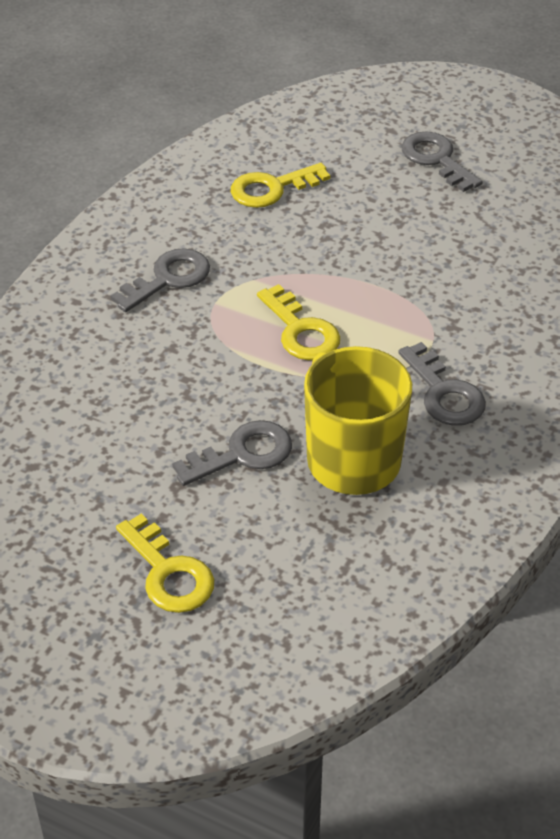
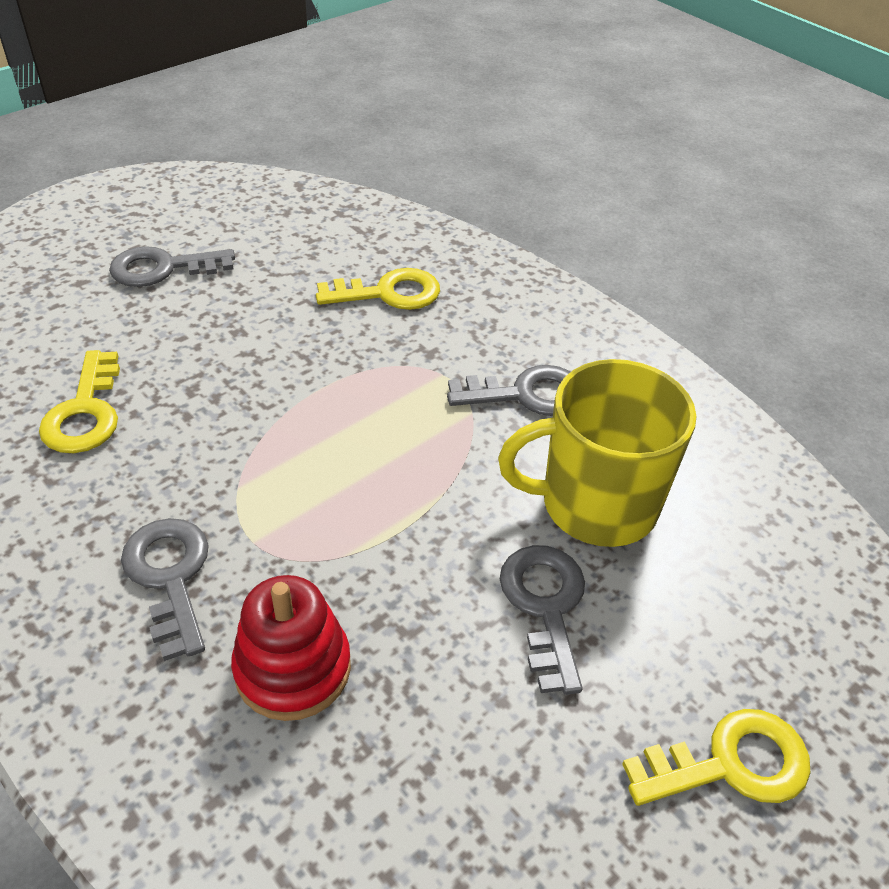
camera: 70 degrees left, 0 degrees up
(134, 353) = (293, 668): none -> red stacking toy
(301, 331) = (361, 474): yellow key -> yellow key (389, 293)

